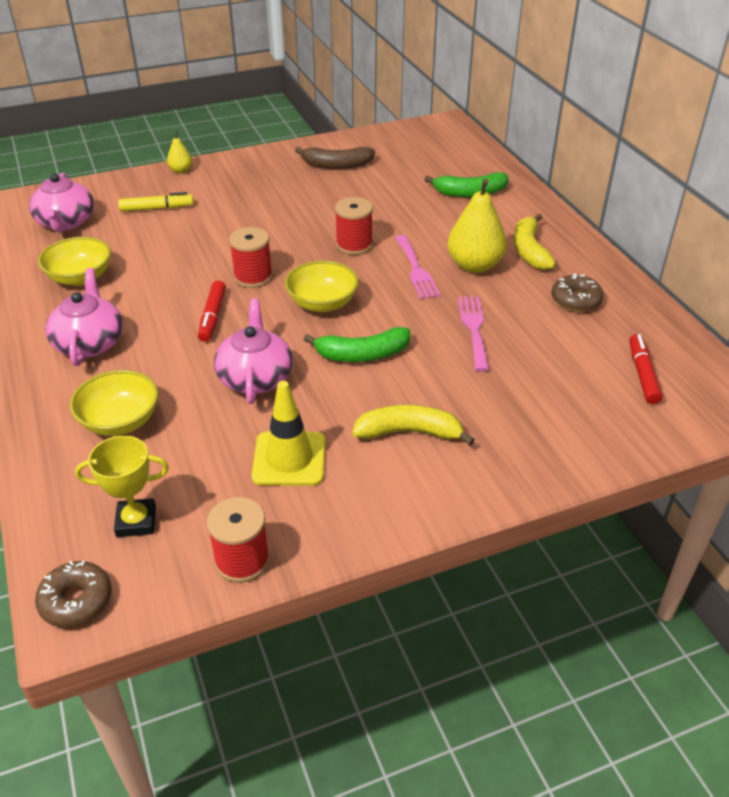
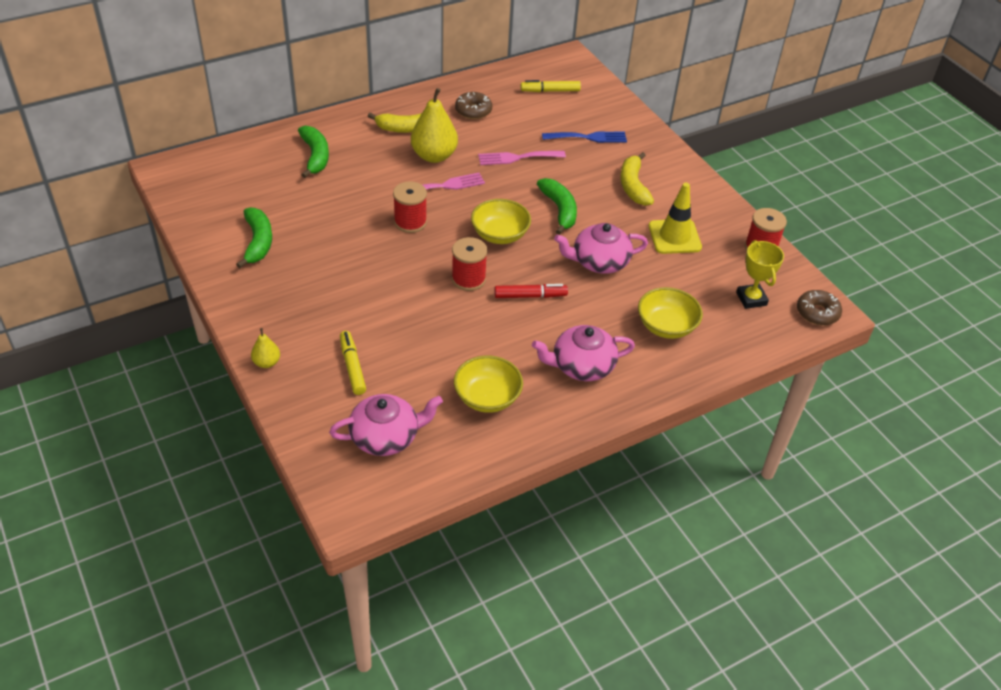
camera: 100 degrees left, 5 degrees up
(337, 165) = (258, 242): brown banana -> green banana
(527, 400) = (588, 137): none -> blue fork
(642, 374) = (550, 91): red marker -> yellow marker

